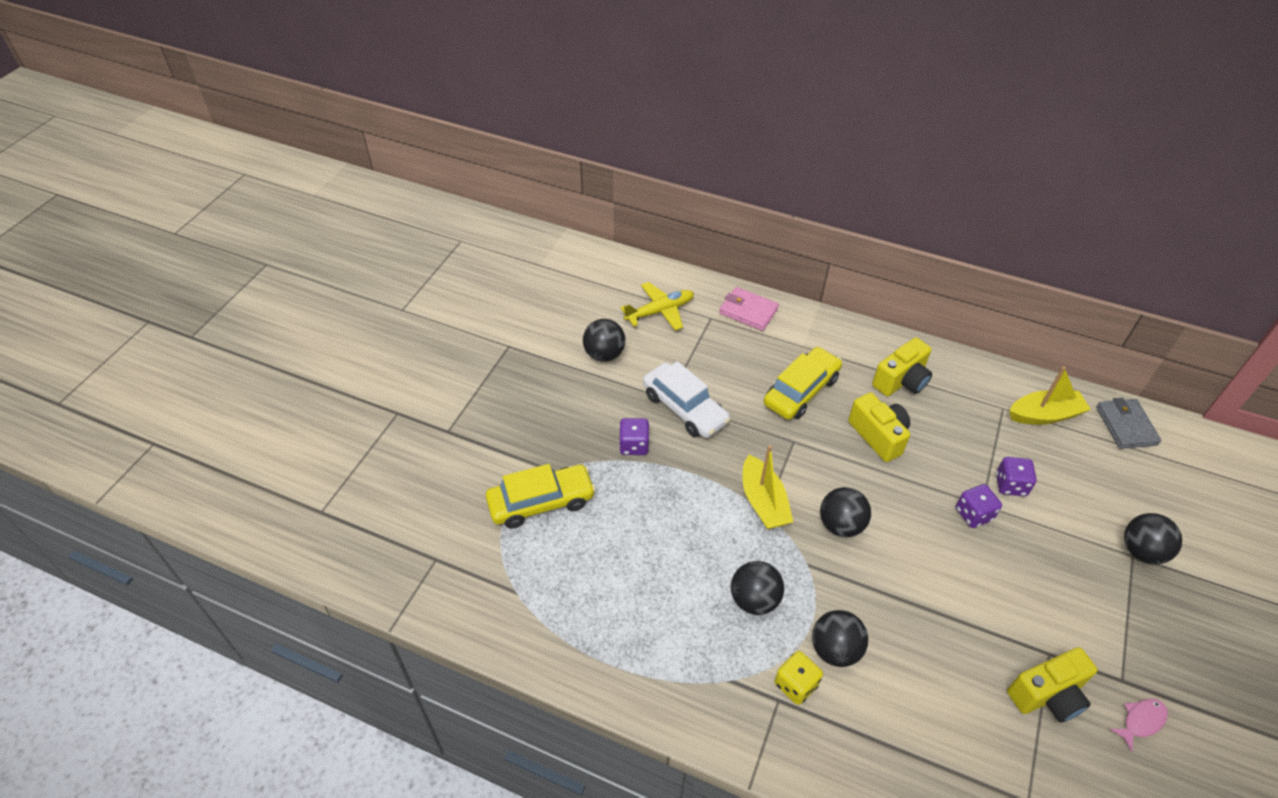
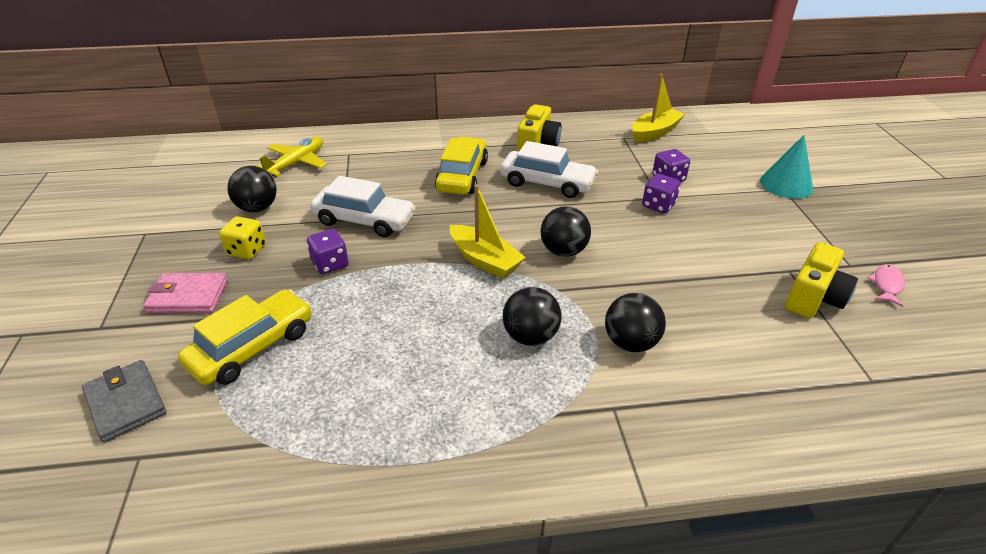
camera: 30 degrees left, 10 degrees down
(748, 311) = (380, 141): pink wallet -> pink wallet (188, 296)
(795, 684) = (619, 387): yellow dice -> yellow dice (247, 250)
(878, 436) = (547, 183): yellow camera -> white car
(1125, 426) = (711, 122): grey wallet -> grey wallet (126, 403)
(1141, 551) = (786, 184): black ball -> turquoise cone

